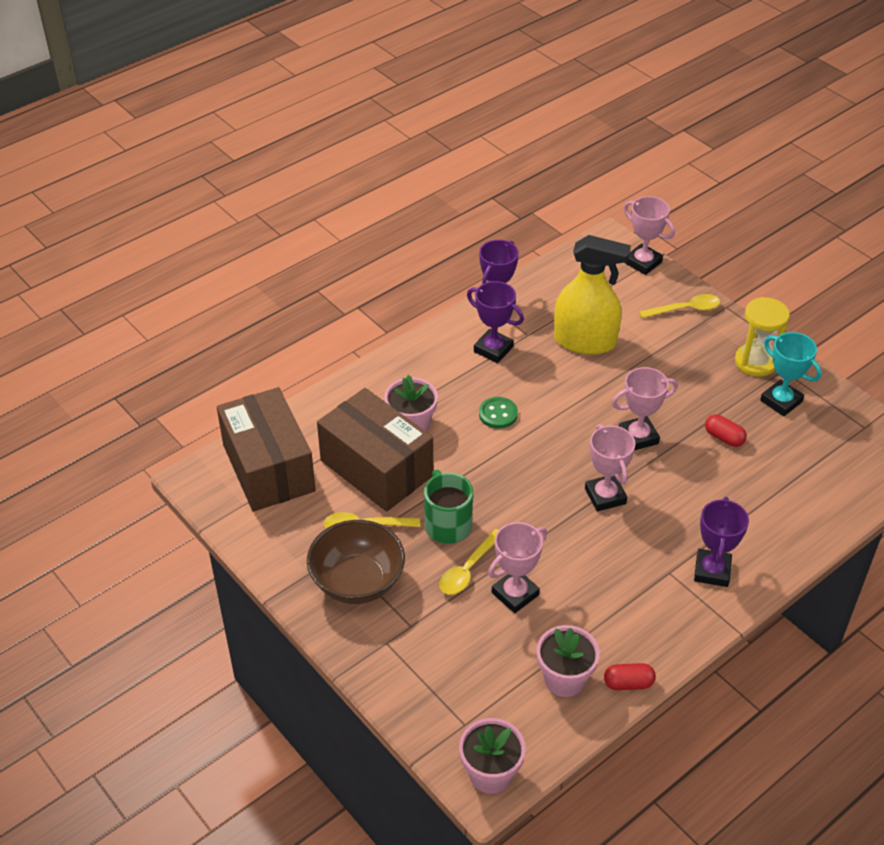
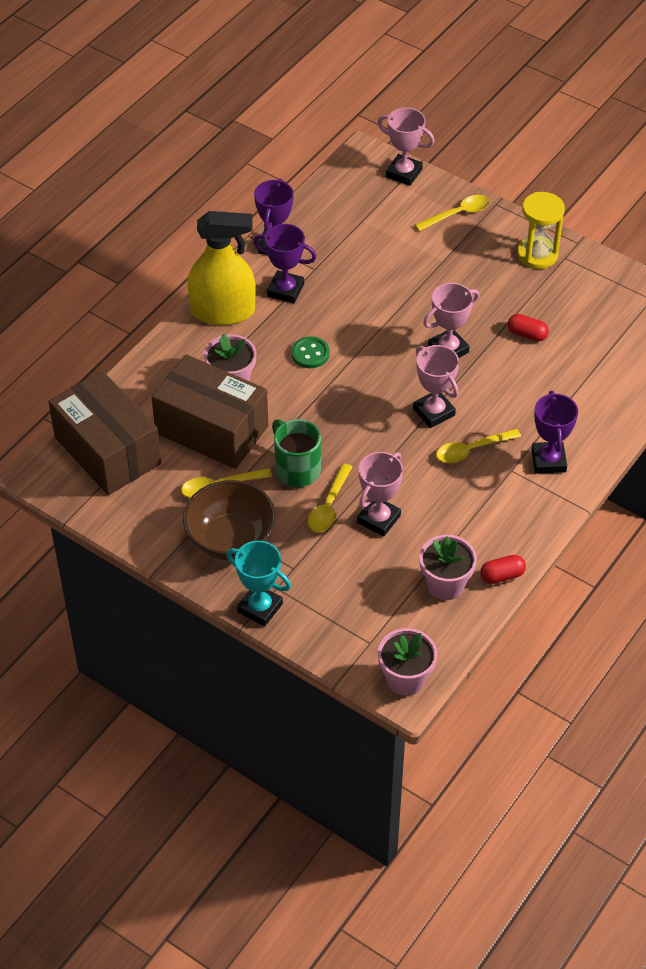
camera: 15 degrees left, 5 degrees up
(585, 341) = (371, 265): yellow spray bottle -> yellow spray bottle (223, 311)
(633, 543) = (471, 450): none -> yellow spoon
(781, 401) = (570, 288): turquoise trophy -> turquoise trophy (260, 608)

